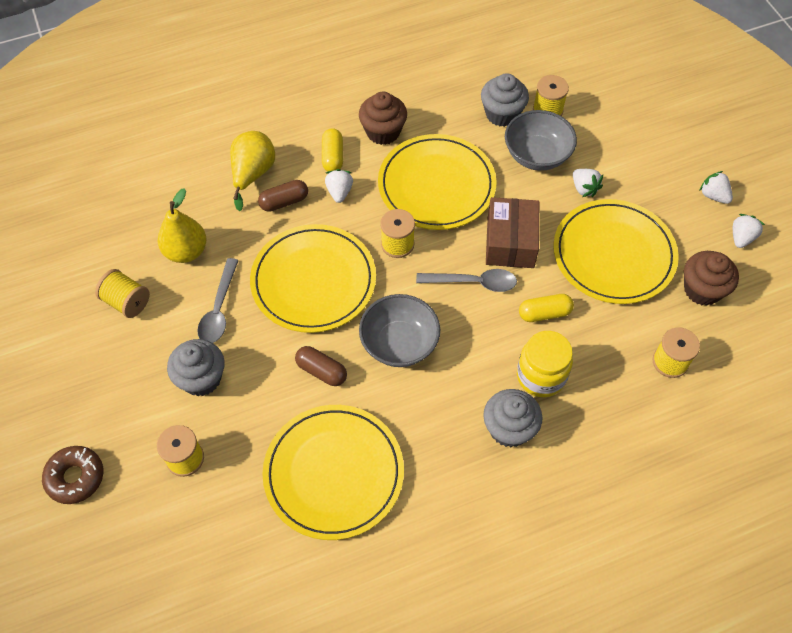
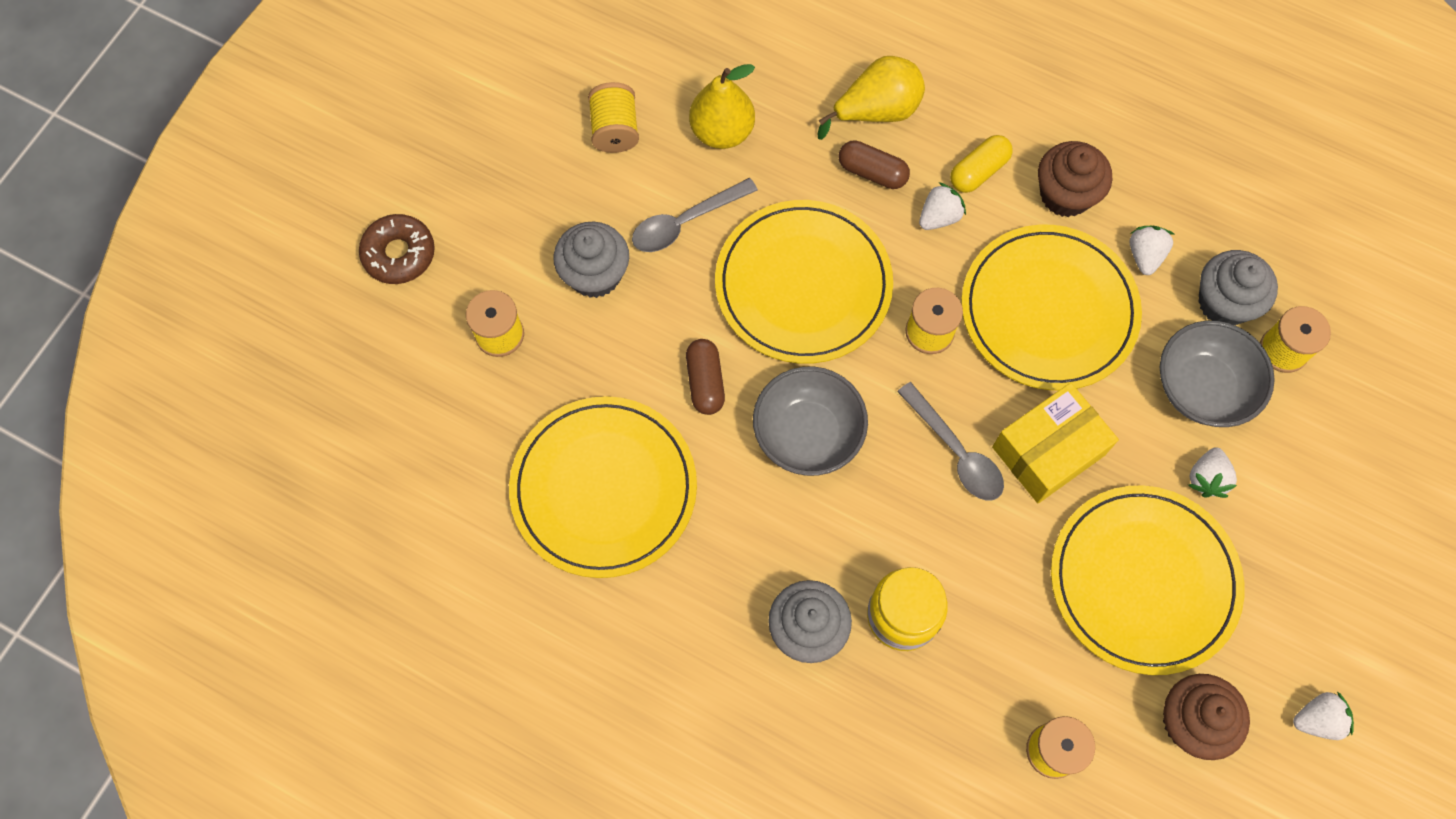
camera: 50 degrees right, 10 degrees up
(510, 242) = (1048, 451): brown box -> yellow box
(544, 313) = (987, 560): yellow capsule -> none
(713, 195) = (1350, 641): white strawberry -> white strawberry (1144, 255)

